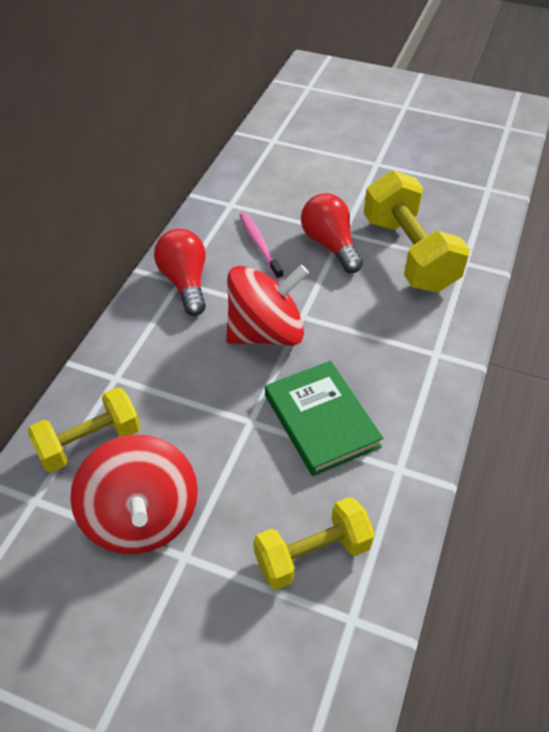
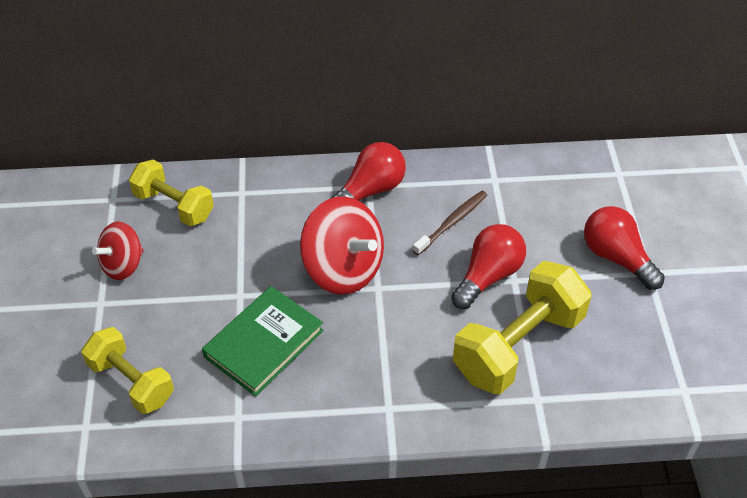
camera: 65 degrees right, 0 degrees up
(142, 517) = (123, 265): red spinning top -> red spinning top, size x0.61
(259, 245) = (452, 222): pink toothbrush -> brown toothbrush
(353, 173) = (616, 257): none -> red light bulb

